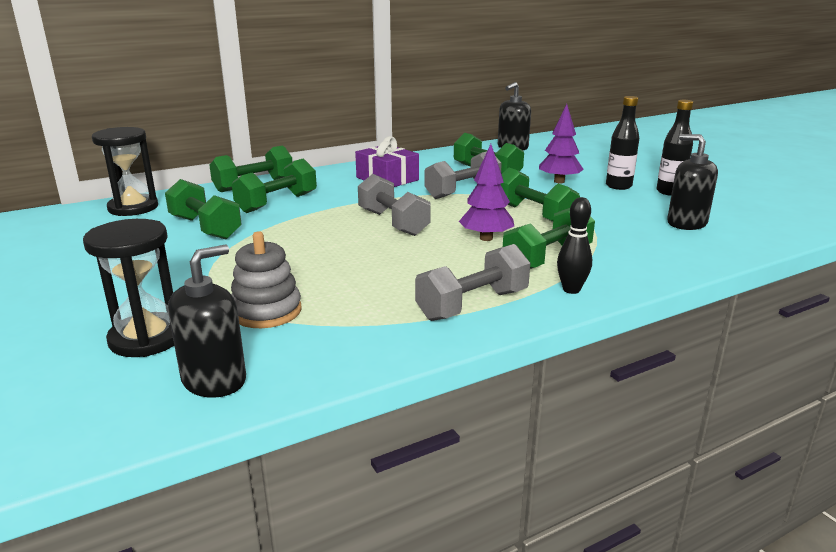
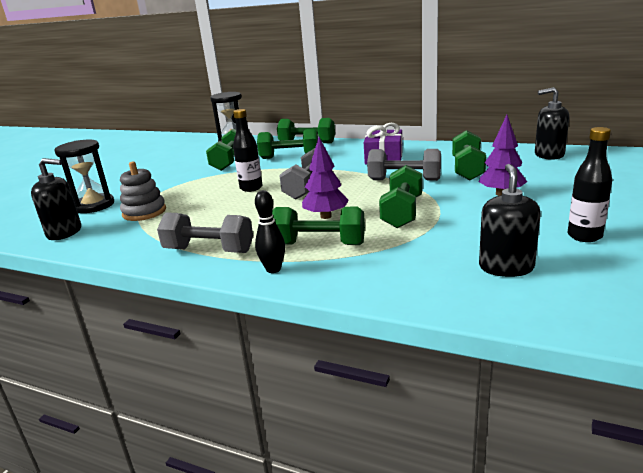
camera: 55 degrees right, 0 degrees up
(618, 186) = (545, 214): black bottle -> black bottle (251, 188)

